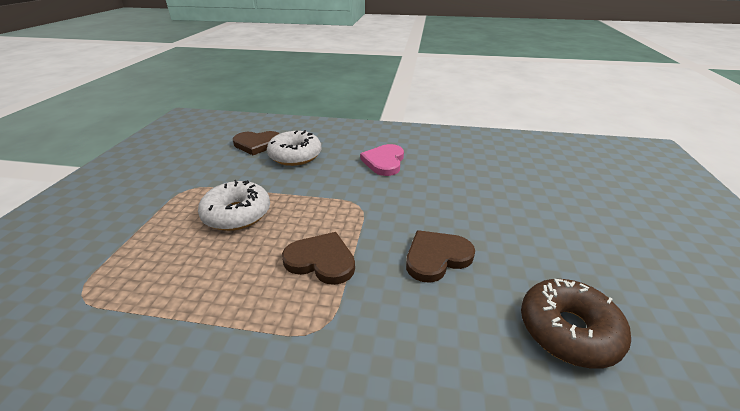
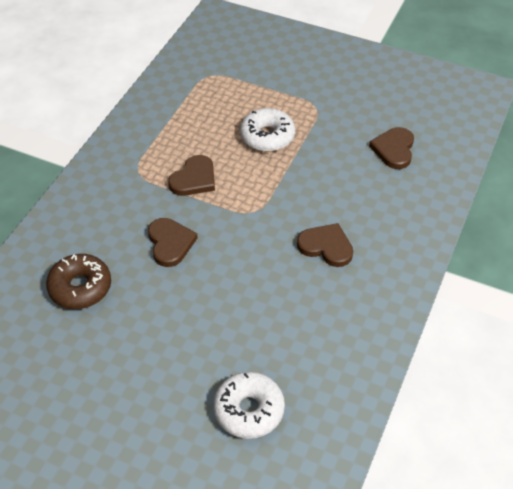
camera: 105 degrees right, 15 degrees up
(295, 156) = (359, 177): white donut -> white donut (249, 410)
(384, 162) = (326, 246): pink heart -> brown heart

